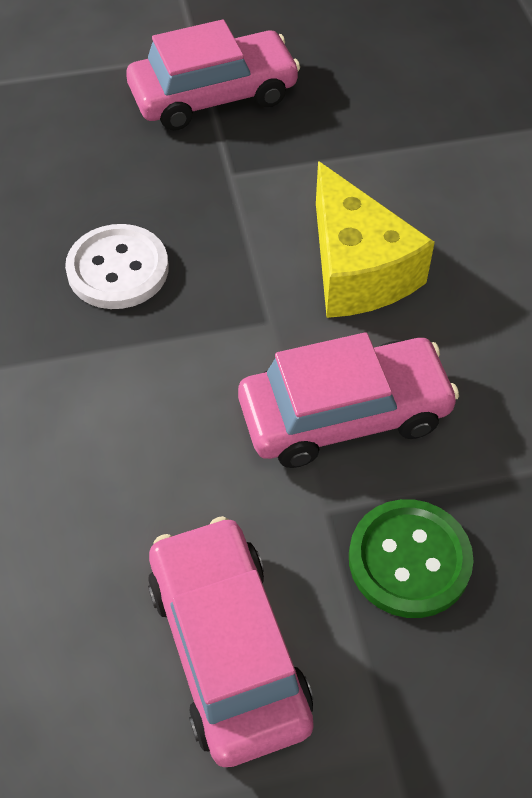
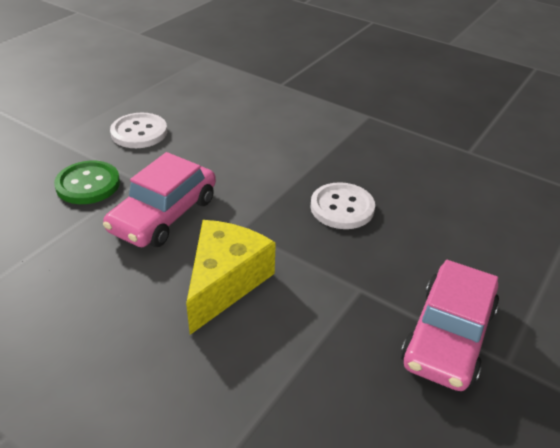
camera: 135 degrees right, 15 degrees down
(228, 649) = (139, 132): pink car -> white button
(357, 269) = (225, 282): yellow cheese -> yellow cheese turned 90 degrees clockwise

